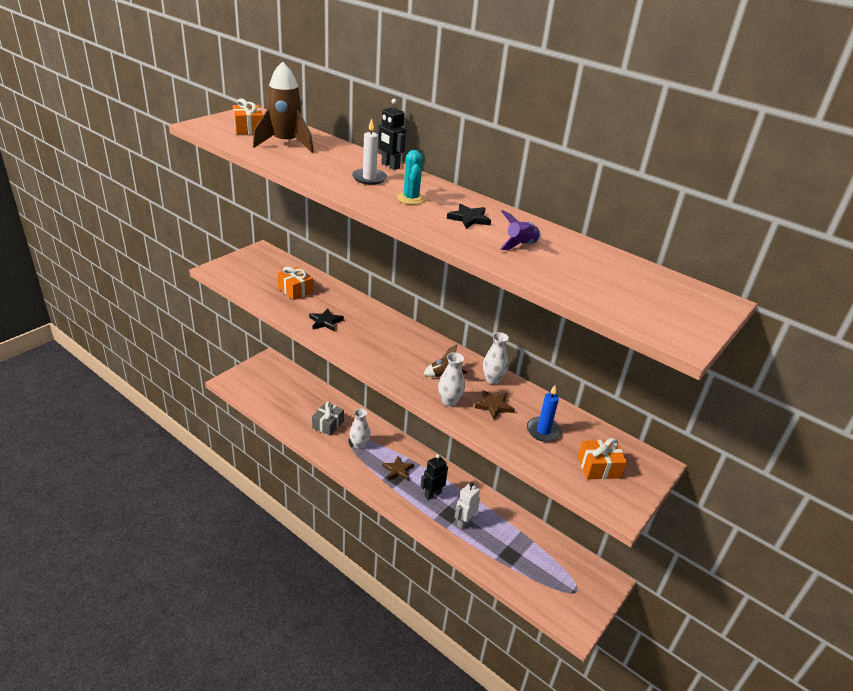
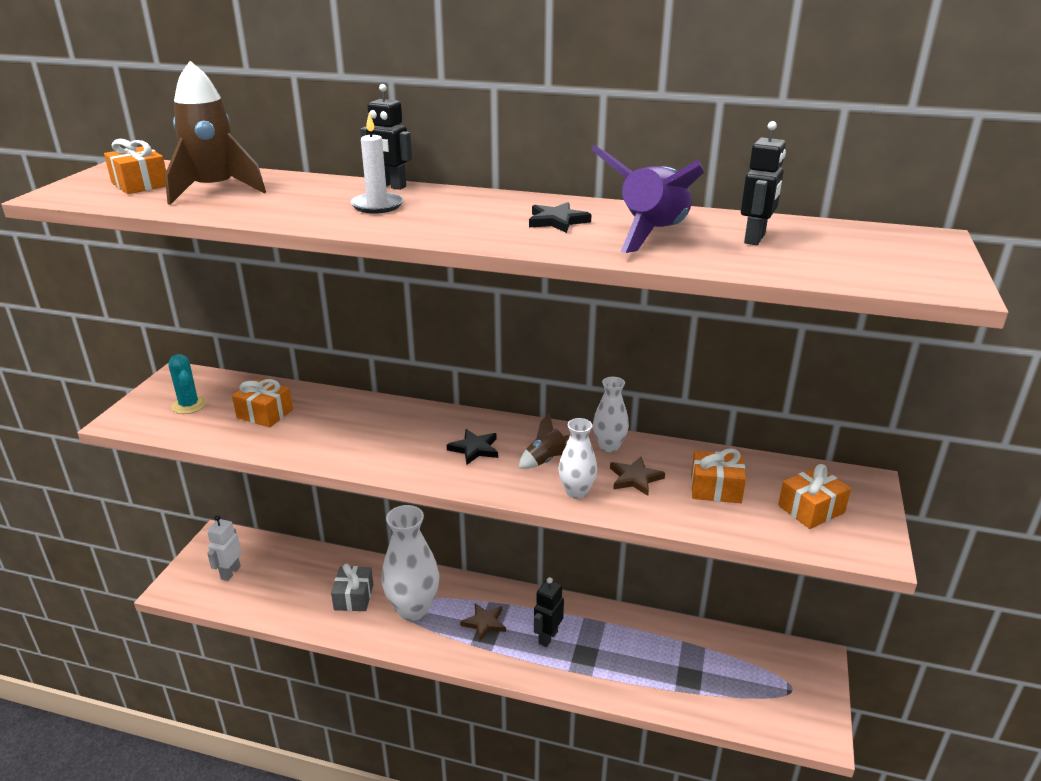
camera: 20 degrees left, 5 degrees down
(325, 322) = (336, 442): black star -> black star (474, 449)
(359, 445) = (413, 609): white vase -> white vase, size x1.86
(411, 198) = (458, 216): turquoise cactus -> turquoise cactus (189, 405)
(464, 522) = (609, 658): white robot -> white robot (230, 572)
(520, 245) = (652, 235): purple rocket -> purple rocket, size x1.91
(543, 431) = (715, 488): blue candle -> orange gift
(587, 267) = (755, 239): none -> black robot

